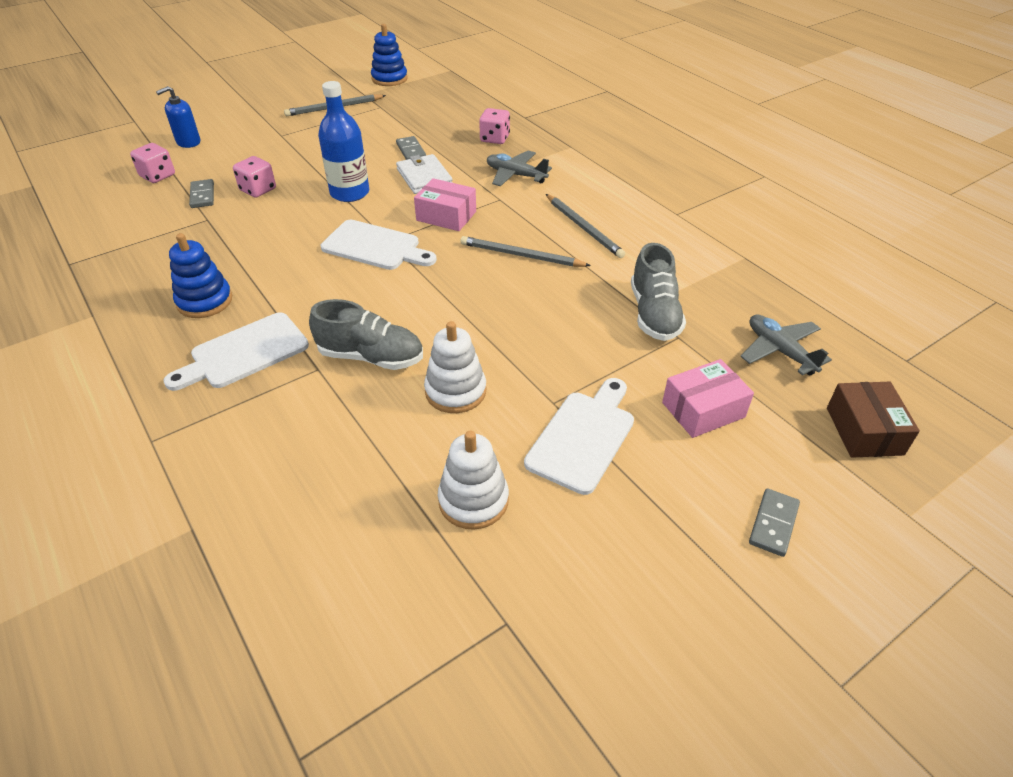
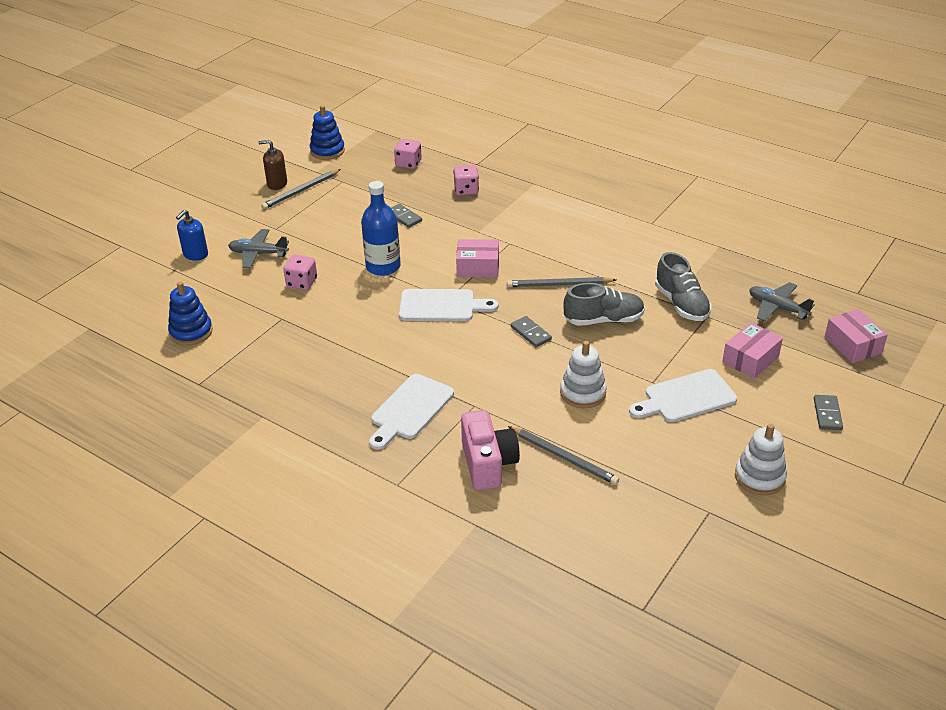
camera: 20 degrees left, 5 degrees down
(158, 176) = (199, 292): pink dice -> pink dice (408, 163)
(202, 195) = (257, 299): grey domino -> grey domino (531, 333)
(205, 301) = (343, 382): blue stacking toy -> blue stacking toy (191, 332)
(273, 449) = (488, 464): none -> pink camera
(318, 97) = (277, 184): none -> brown soap dispenser
(371, 357) = (506, 387): grey shoe -> grey shoe (603, 320)
(424, 177) = (434, 238): white wallet -> none
(473, 500) = (643, 454): white stacking toy -> white stacking toy (759, 477)
(515, 175) = (507, 219): grey plane -> grey plane (258, 254)
(583, 437) = (686, 397): white cutting board -> white cutting board turned 120 degrees counterclockwise
(584, 228) = (590, 251): grey pencil -> grey pencil (564, 457)
(864, 431) = (852, 345): brown box -> pink box

